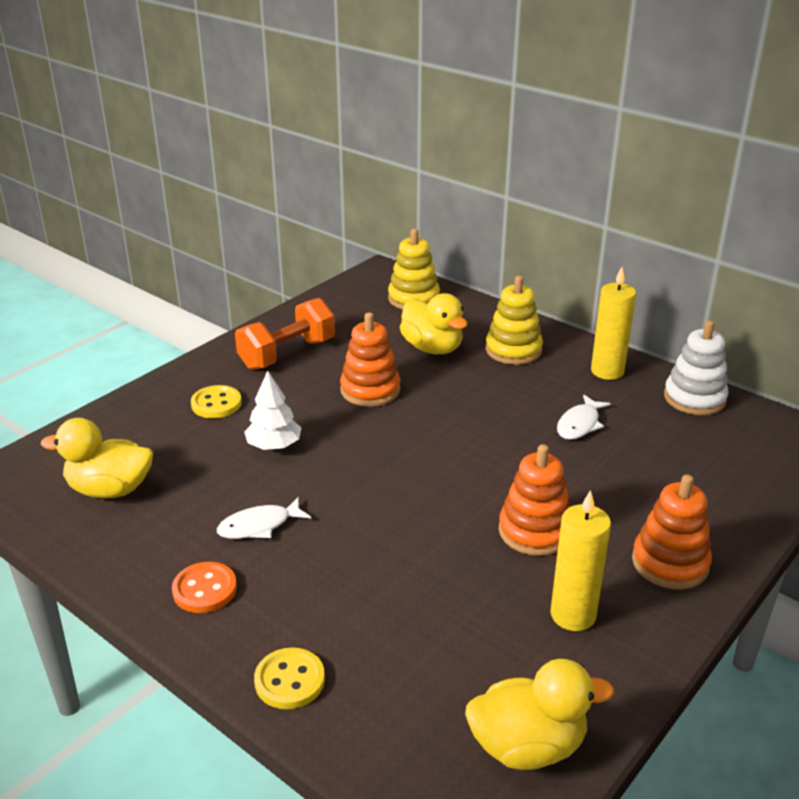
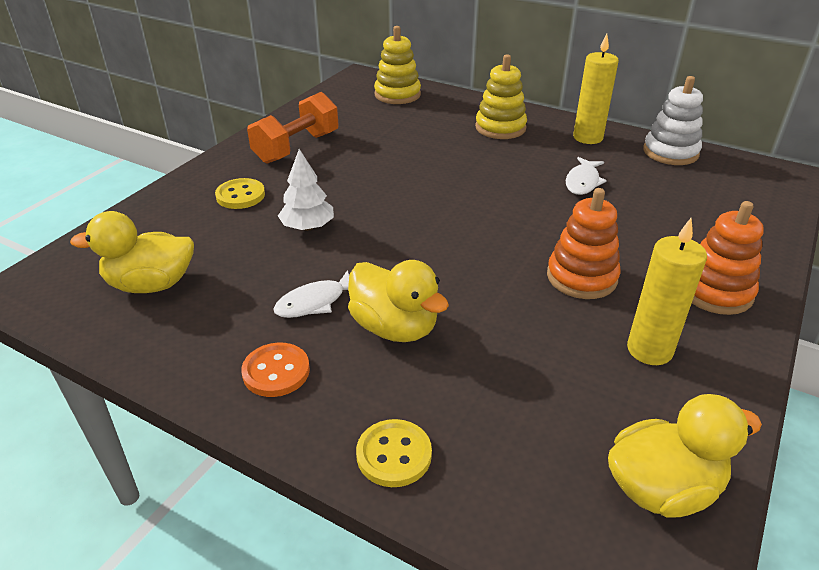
camera: 10 degrees left, 5 degrees up
(370, 390) = (384, 171): orange stacking toy -> none
(432, 348) = (428, 132): yellow duck -> yellow duck (395, 327)

